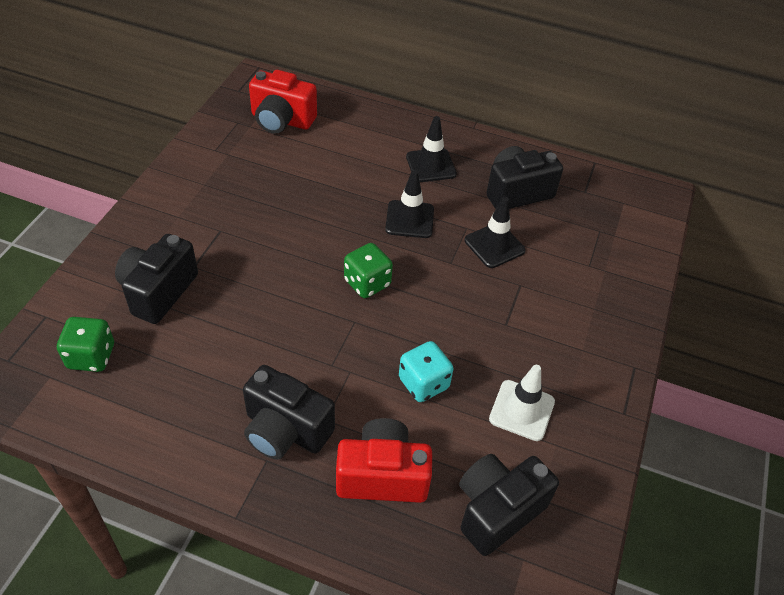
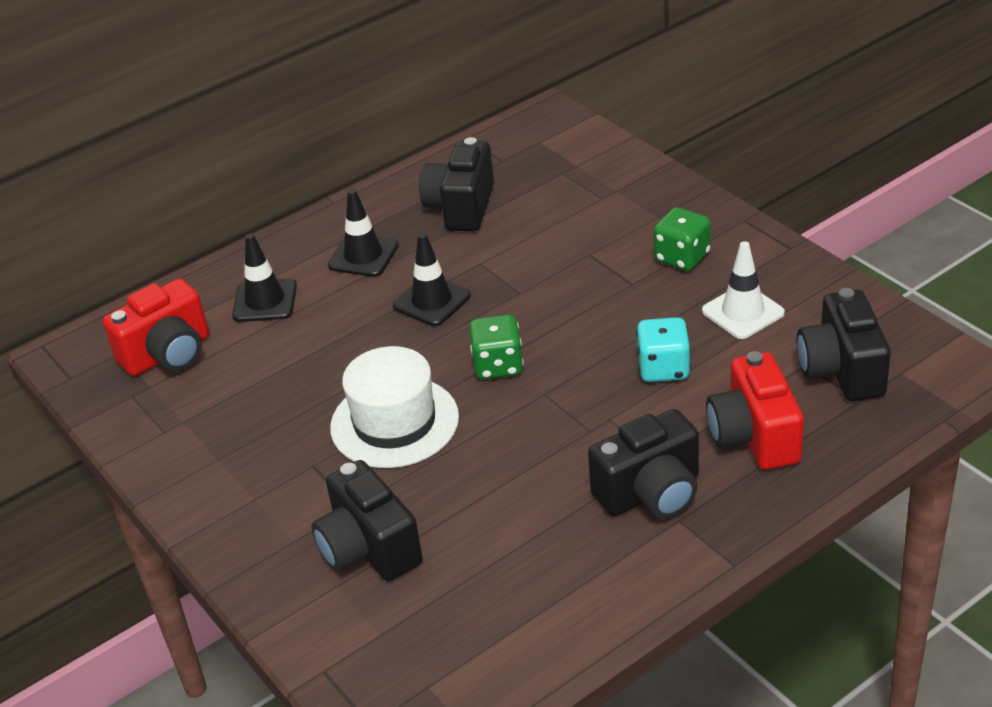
camera: 50 degrees left, 10 degrees down
(91, 356) = (425, 637): green dice -> green dice (682, 257)
(280, 253) = (394, 422): none -> white hat
(382, 475) = (754, 436): red camera -> red camera turned 45 degrees counterclockwise
(494, 245) = (522, 252): black traffic cone -> black traffic cone (265, 301)

